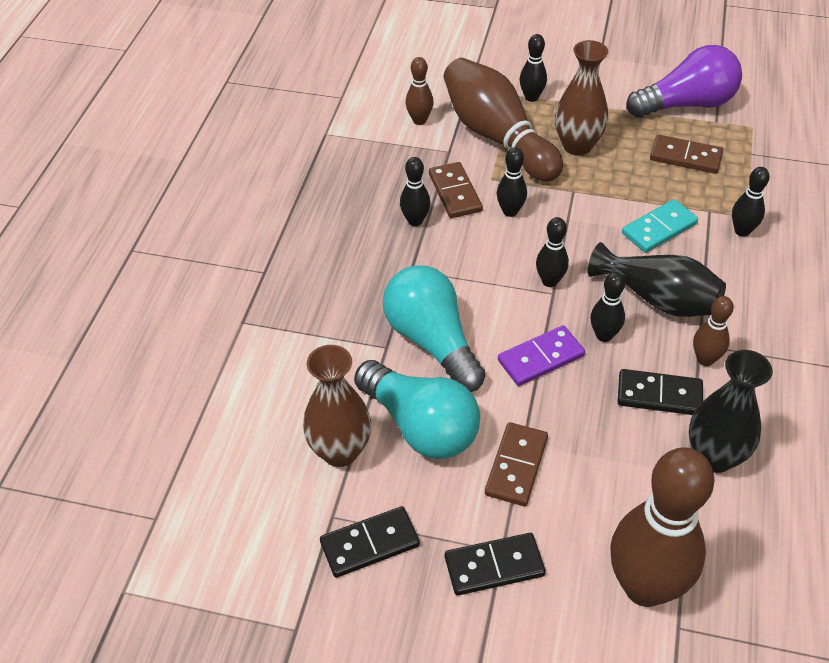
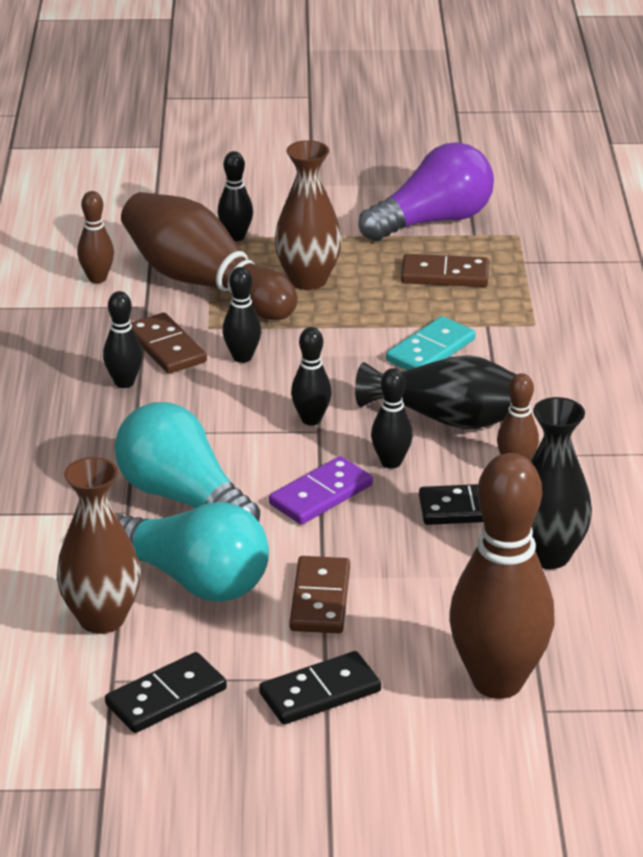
camera: 15 degrees left, 15 degrees down
(742, 231) = (530, 339): black bowling pin -> none

